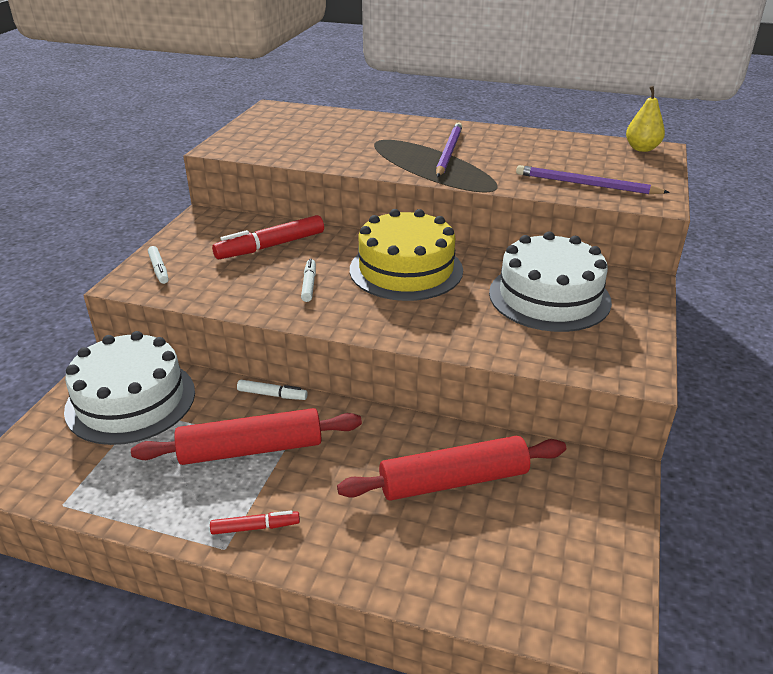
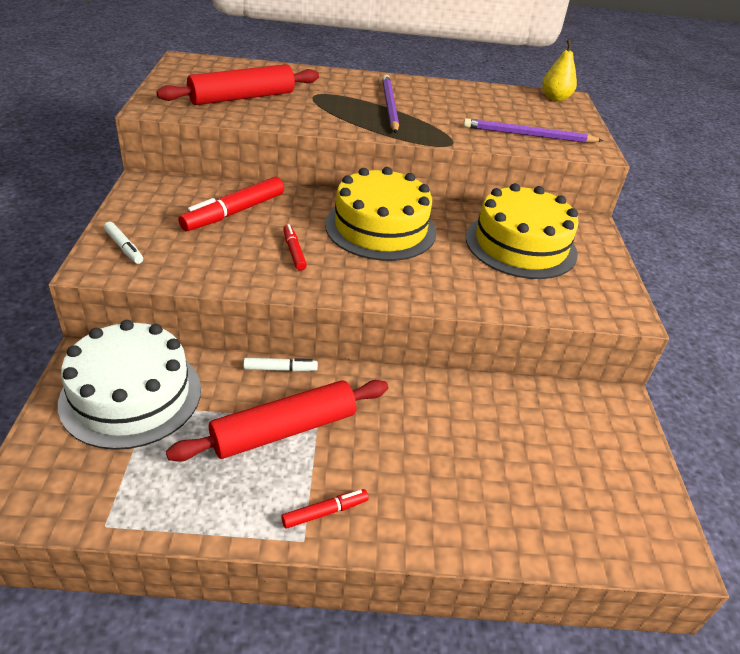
camera: 20 degrees left, 5 degrees up
(309, 284) = (294, 251): white marker -> red marker
(453, 480) = (487, 432): red rolling pin -> red rolling pin (242, 97)
(549, 297) = (520, 245): white cake -> yellow cake

